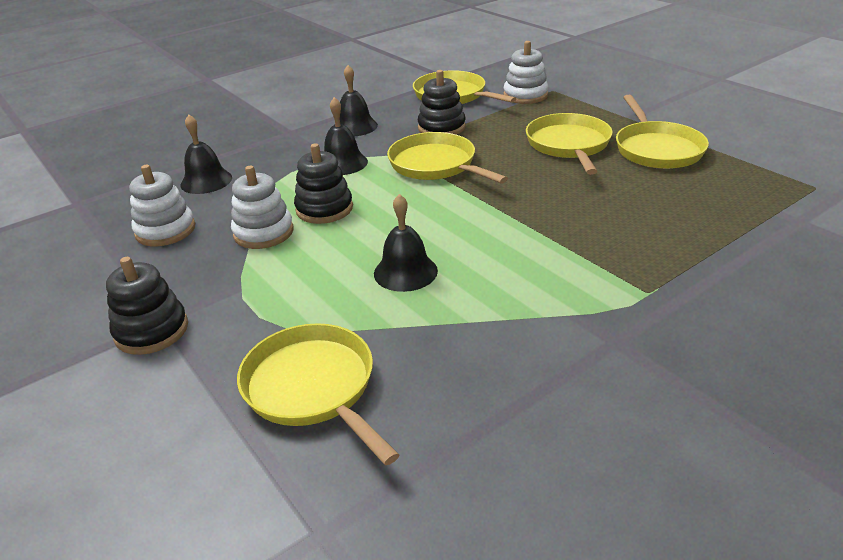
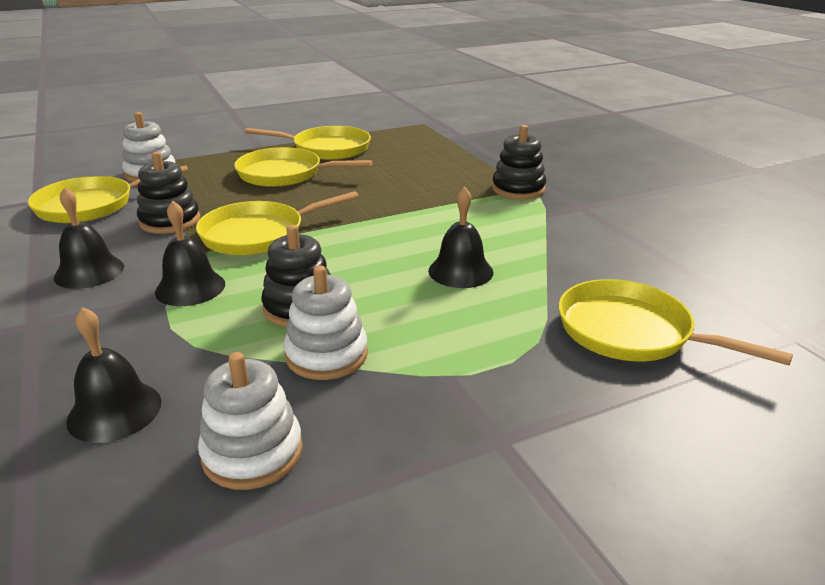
camera: 80 degrees left, 5 degrees down
(151, 331) = (521, 451): black stacking toy -> black stacking toy (518, 189)
(313, 388) = (631, 332): yellow pan -> yellow pan turned 60 degrees clockwise

